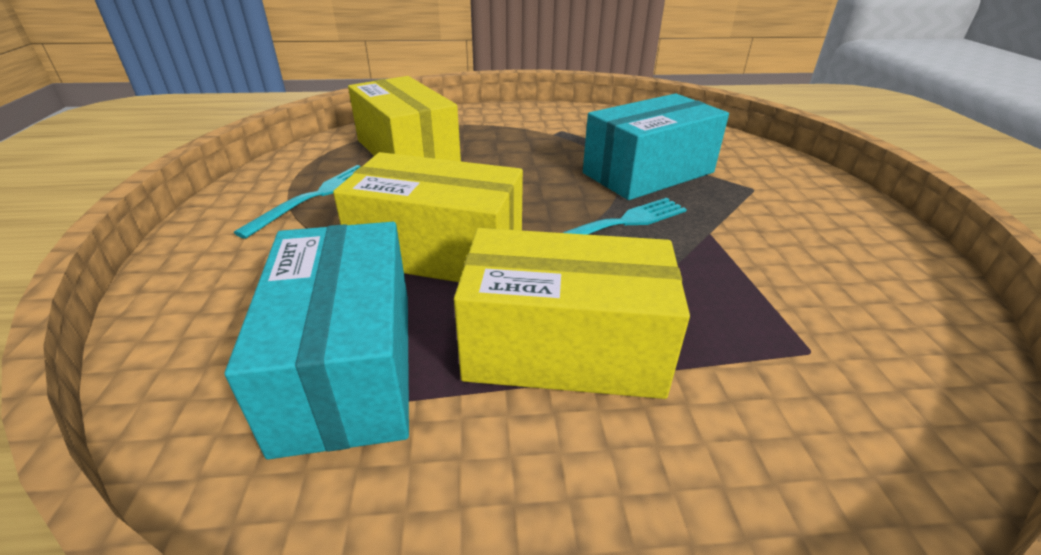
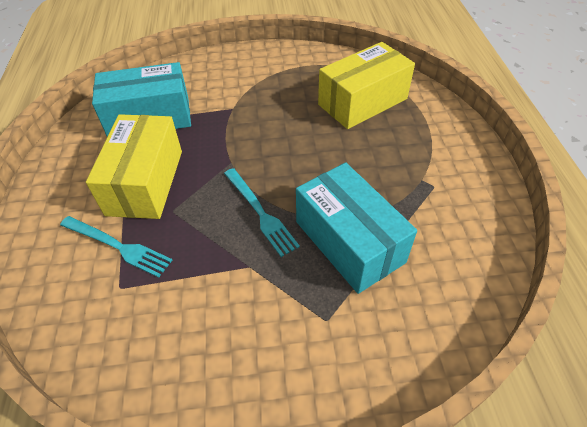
camera: 90 degrees right, 15 degrees up
(316, 197) = (291, 78): turquoise fork -> turquoise fork (118, 246)
(439, 251) = (231, 132): yellow box -> none

